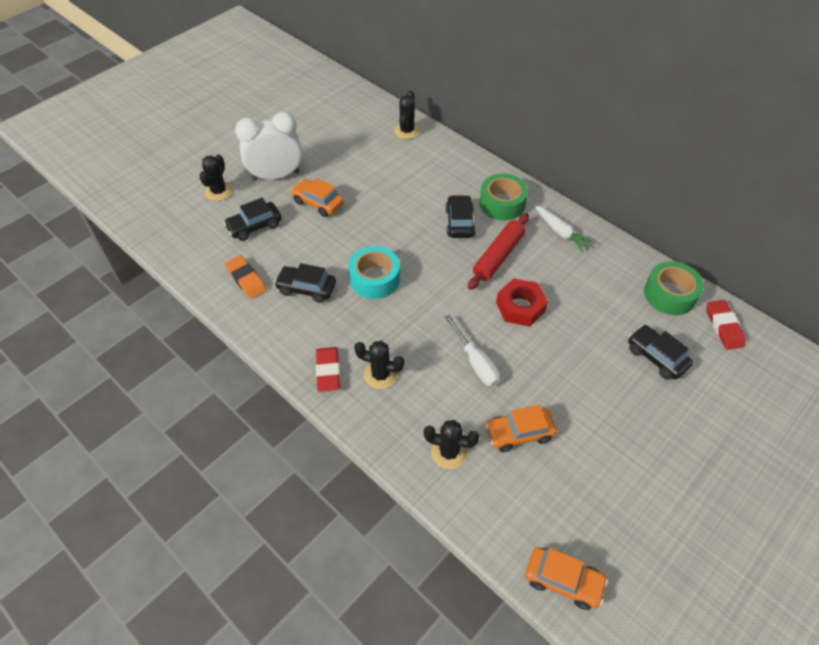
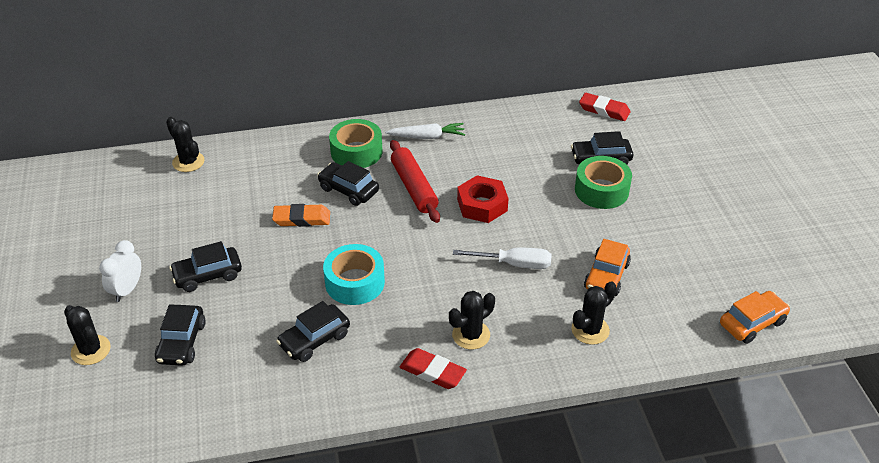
camera: 55 degrees left, 10 degrees down
(246, 279) = (251, 384): orange eraser -> orange eraser (302, 219)
(276, 176) = (127, 290): white clock -> white clock, size x0.57
(318, 203) = (208, 275): orange car -> black car
(669, 294) = (550, 117): green tape -> green tape (601, 190)

